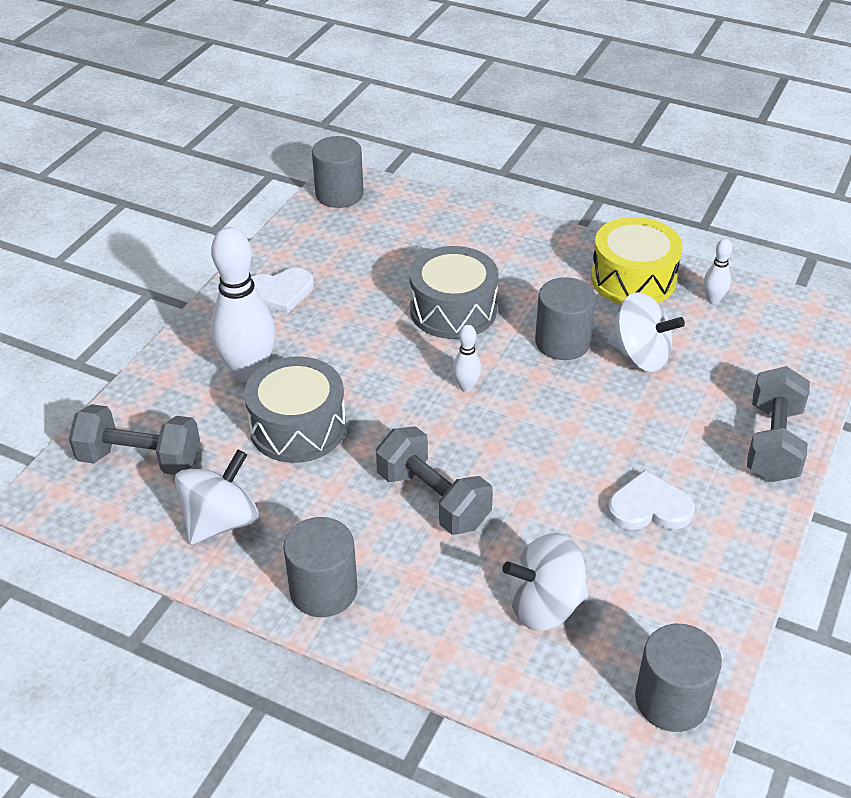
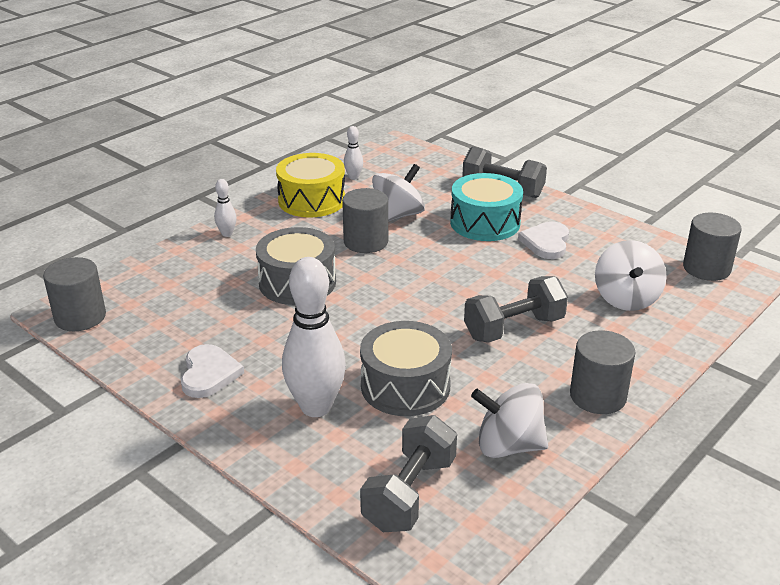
camera: 75 degrees left, 10 degrees down
(221, 521) = (508, 446): white spinning top -> white spinning top turned 45 degrees counterclockwise
(466, 387) = (395, 292): white bowling pin -> white bowling pin (227, 234)
(667, 438) = (485, 223): none -> turquoise drum

